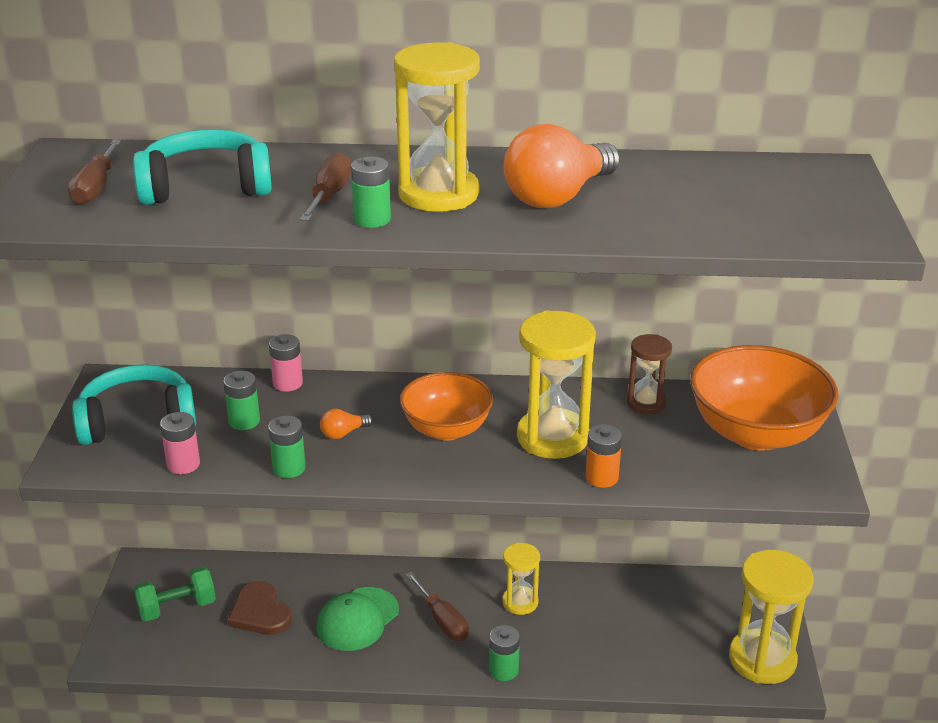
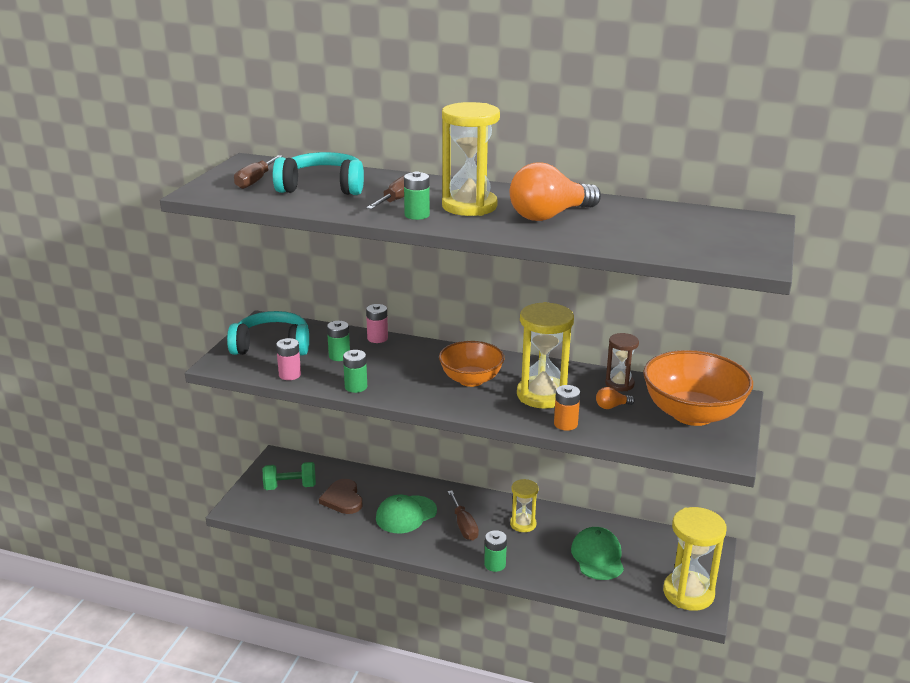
camera: 15 degrees right, 5 degrees down
(343, 433) = (400, 372): orange light bulb -> orange light bulb (612, 406)
(632, 630) = (597, 556): none -> green cap

